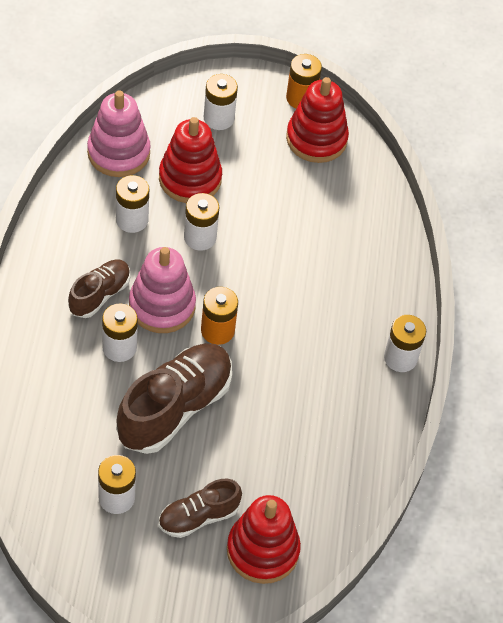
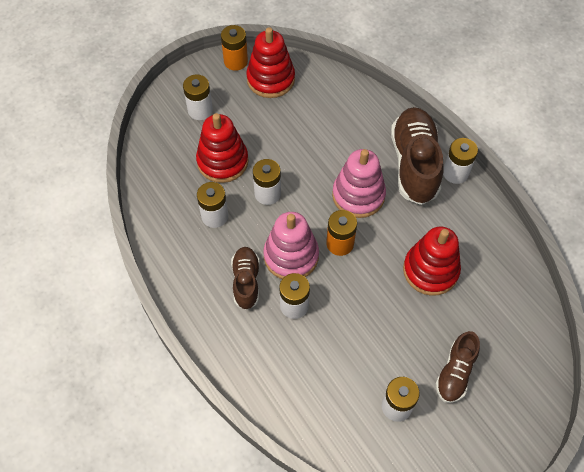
camera: 35 degrees left, 5 degrees up
(118, 153) = (161, 180): pink stacking toy -> pink stacking toy (358, 195)
(174, 408) = (368, 315): brown shoe -> brown shoe (414, 164)
(262, 550) = (511, 359): red stacking toy -> red stacking toy (430, 270)

